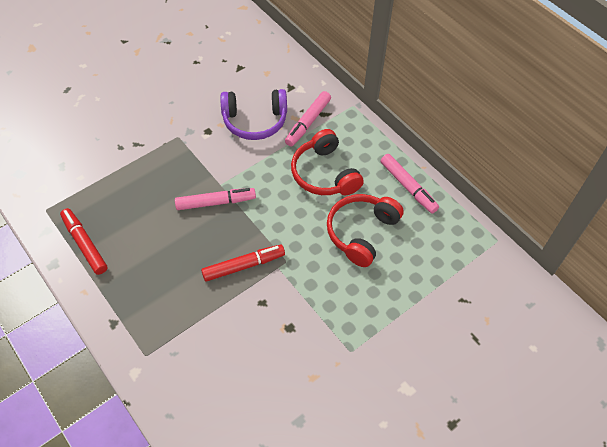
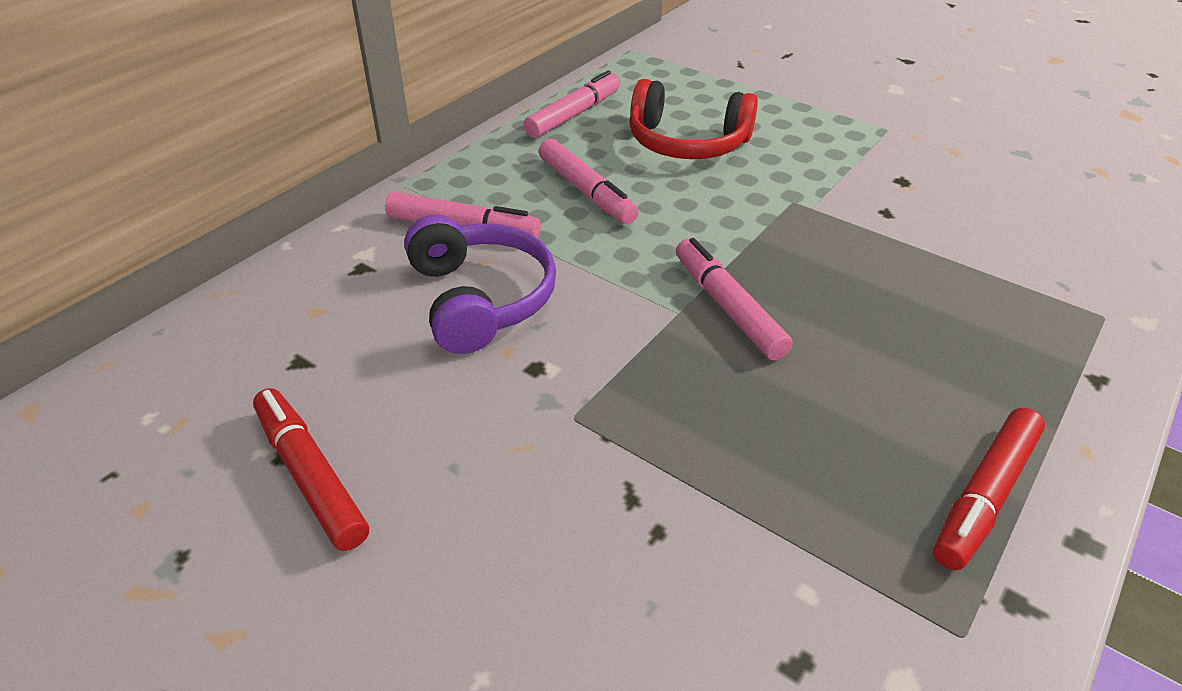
camera: 105 degrees left, 15 degrees down
(244, 266) = (838, 243): red marker -> red marker (311, 475)
(324, 174) = (586, 191): red headphones -> pink marker

